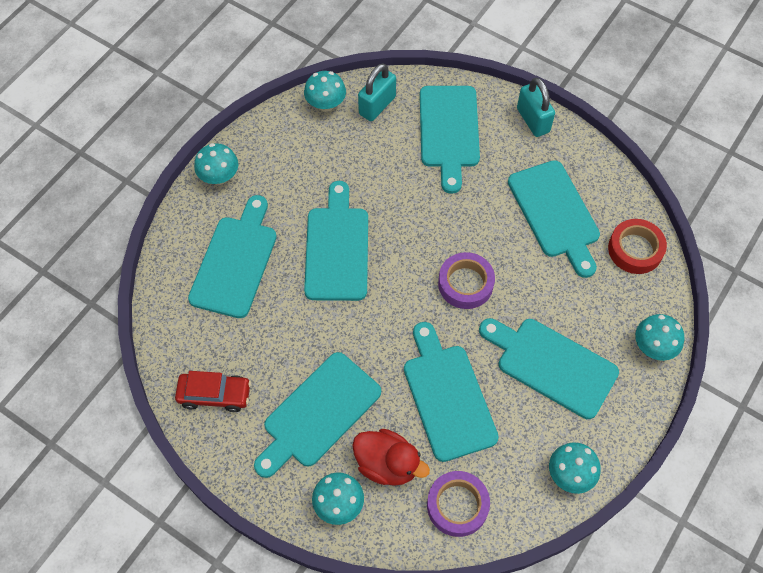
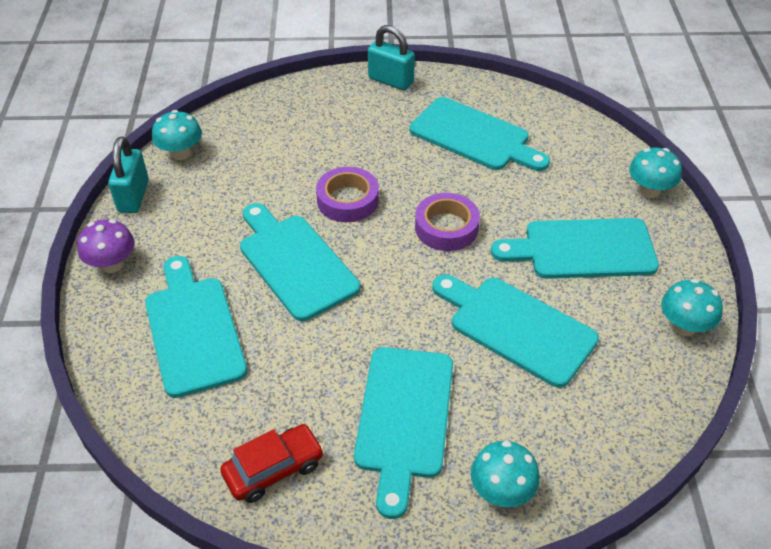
camera: 35 degrees left, 15 degrees down
(219, 177) = (112, 264): turquoise mushroom -> purple mushroom
(377, 106) = (235, 132): turquoise padlock -> turquoise padlock (133, 196)
(387, 464) = (515, 421): red duck -> none
(449, 131) = (322, 121): turquoise cutting board -> none
(457, 505) = (615, 416): purple tape -> purple tape (347, 200)
(635, 249) = (564, 130): red tape -> none

